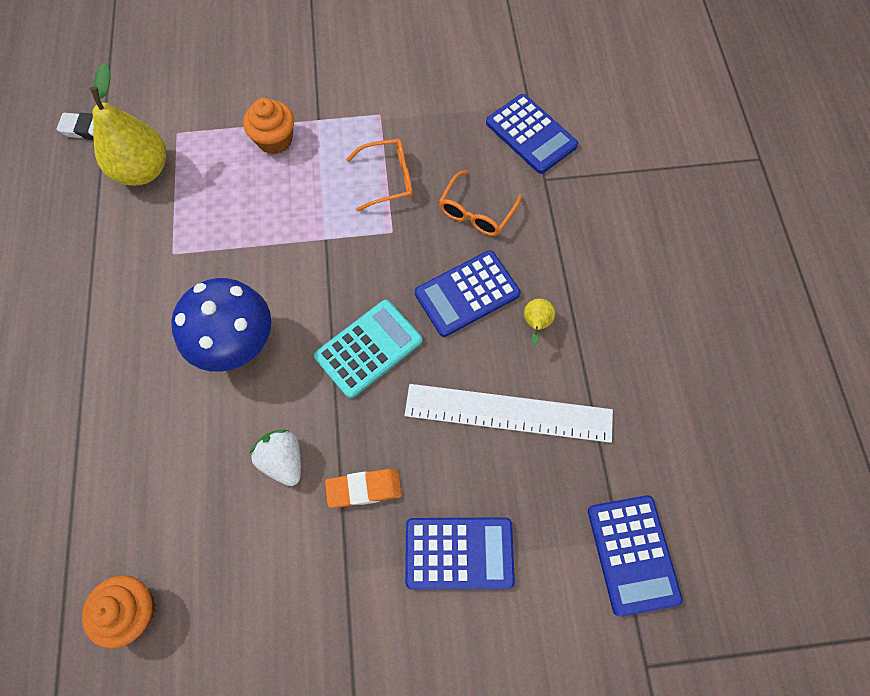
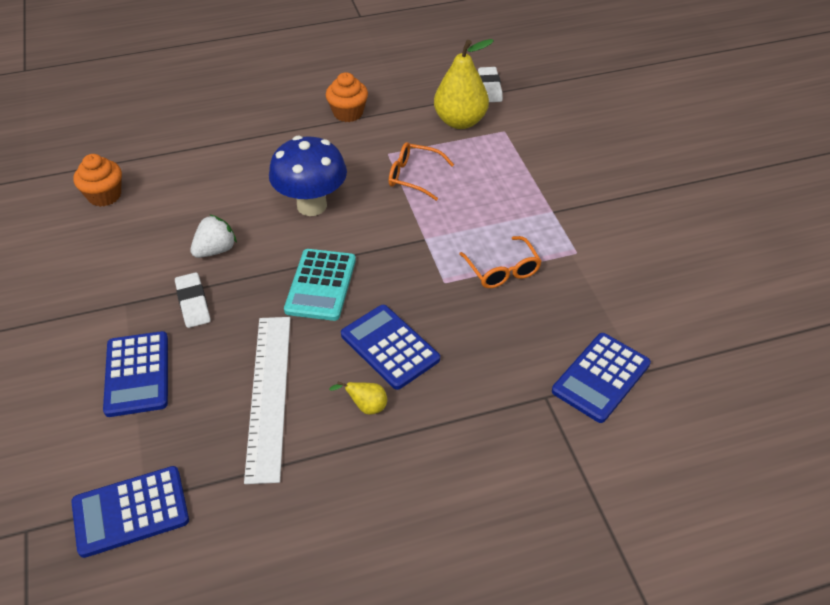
camera: 80 degrees right, 20 degrees down
(275, 140) = (518, 188): orange cupcake -> orange cupcake (348, 113)
(364, 489) = (193, 303): orange eraser -> white eraser
(368, 348) = (321, 285): turquoise calculator -> turquoise calculator turned 60 degrees clockwise
(476, 212) = (485, 342): orange glasses -> orange glasses (413, 176)

